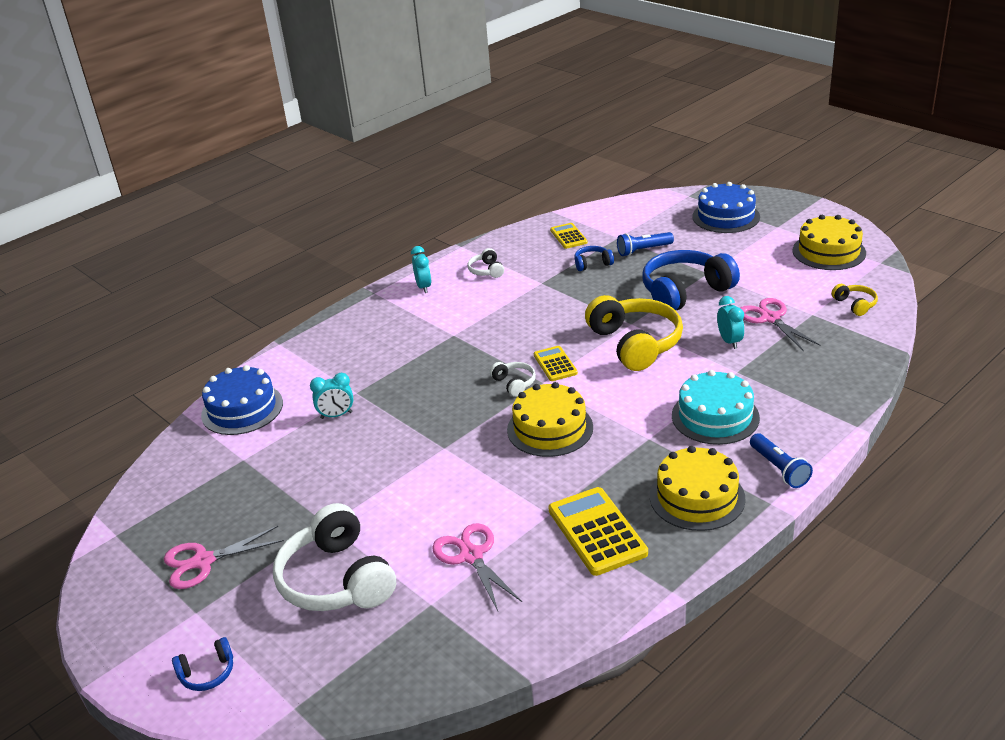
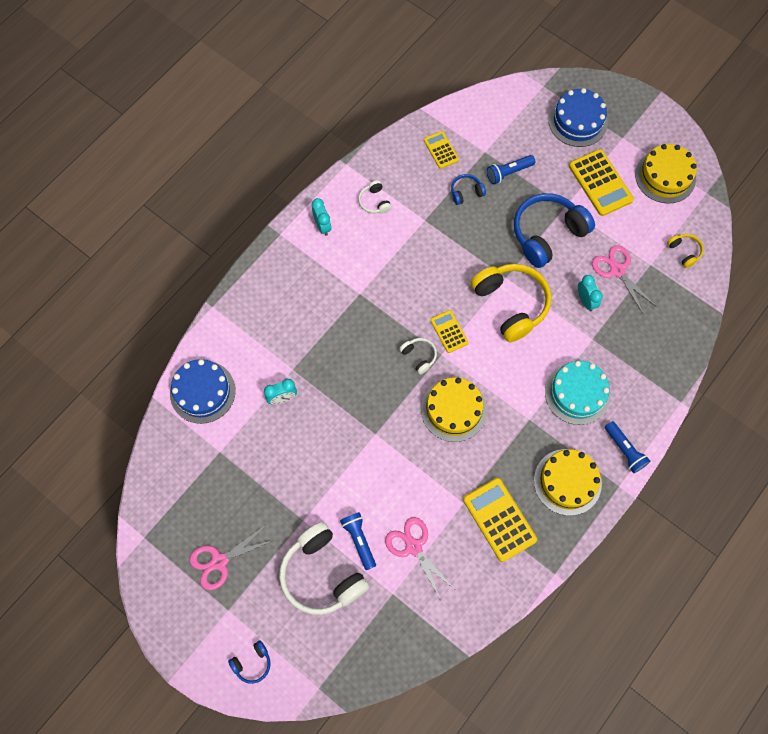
camera: 10 degrees left, 35 degrees up
(397, 547) = (359, 540): none -> blue flashlight
(751, 256) = (600, 183): none -> yellow calculator

